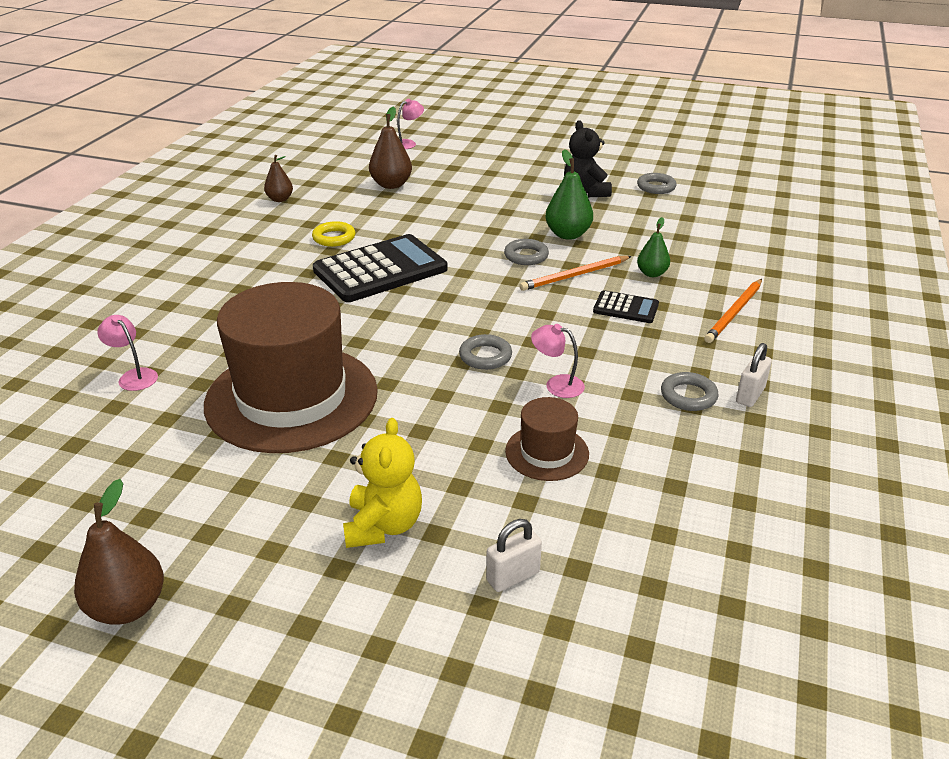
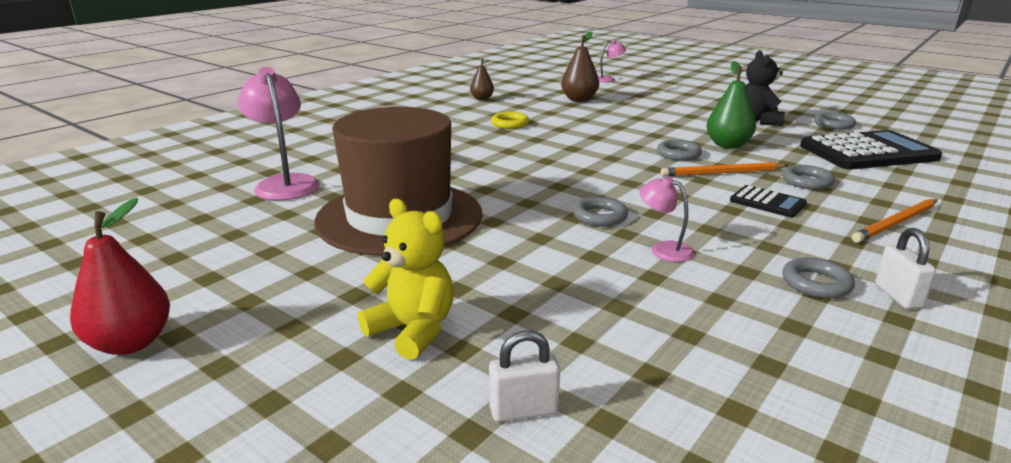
camera: 20 degrees right, 10 degrees down
(128, 607) = (131, 343): brown pear -> red pear
(134, 376) = (285, 183): pink lamp -> pink lamp, size x1.85
(380, 270) = (536, 147): black calculator -> black calculator (868, 152)
(383, 526) = (413, 330): yellow teddy bear -> yellow teddy bear turned 75 degrees counterclockwise
(547, 452) = (624, 303): brown hat -> none
(652, 273) = (807, 181): green pear -> grey ring
(750, 395) = (897, 296): white padlock -> white padlock turned 60 degrees counterclockwise

